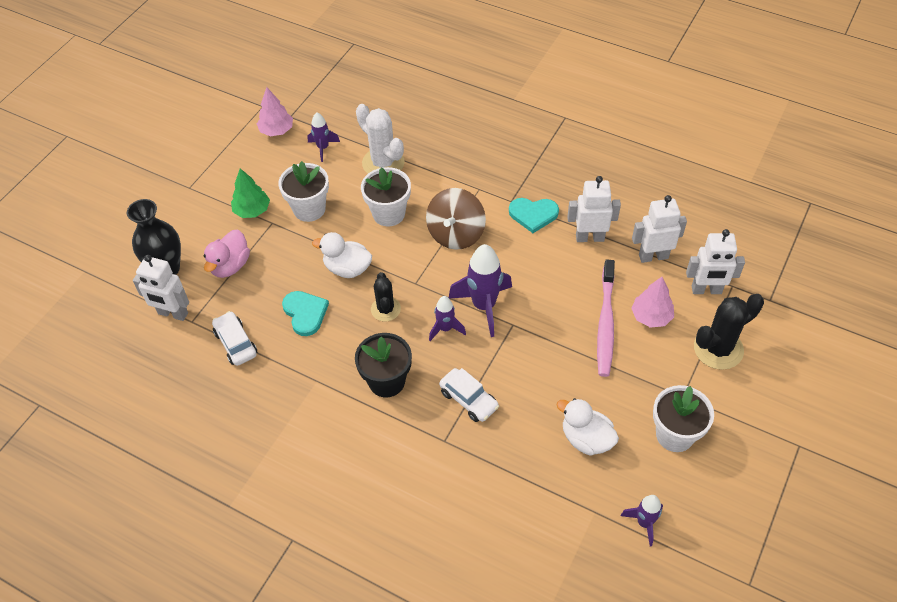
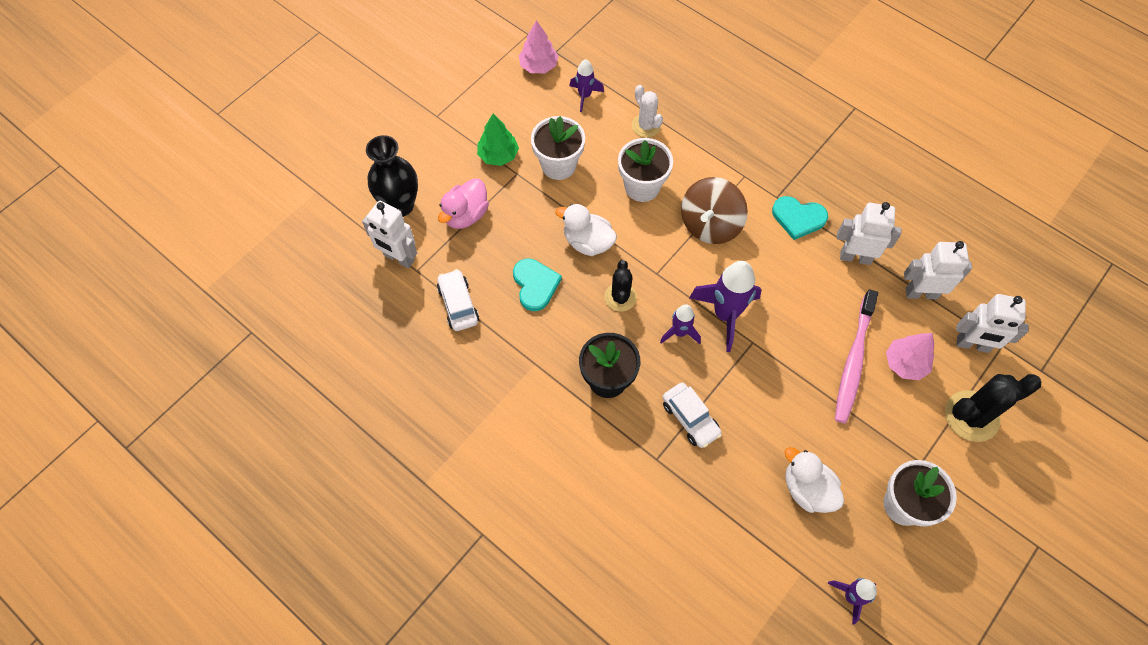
camera: 10 degrees right, 10 degrees up
(383, 163) = (646, 126): white cactus -> white cactus, size x0.63

